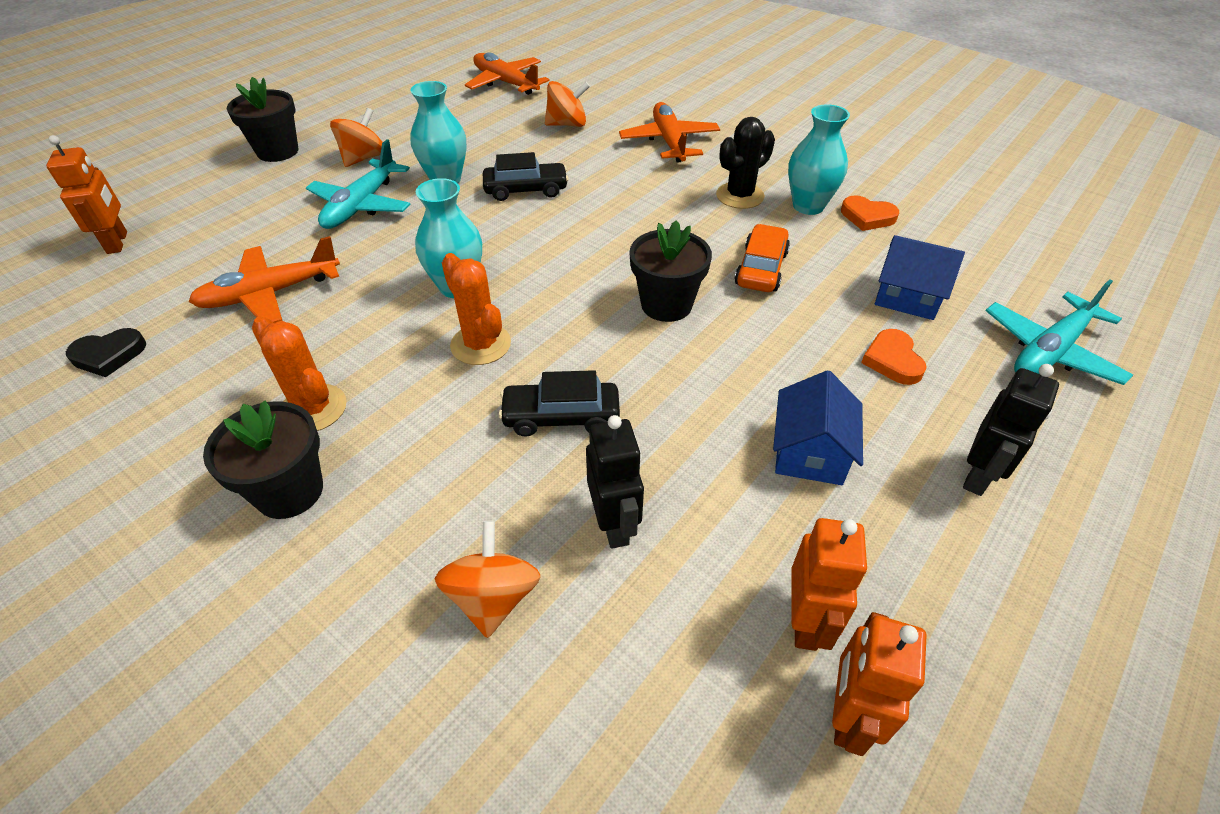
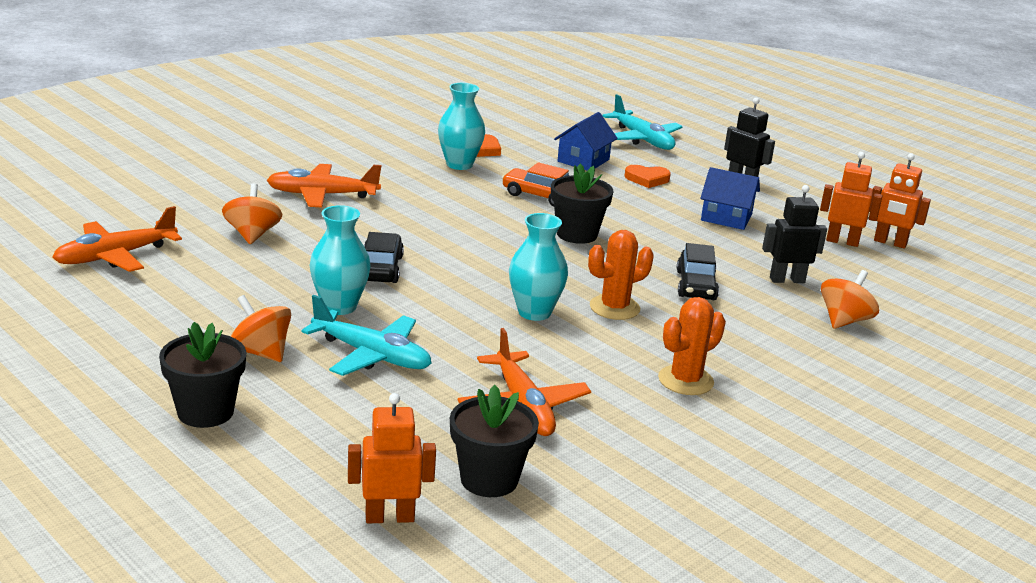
camera: 85 degrees left, 20 degrees down
(109, 355) = (607, 494): black heart -> none
(289, 491) = (771, 389): black flower pot -> black flower pot (489, 479)
(493, 597) = (844, 321): orange spinning top -> orange spinning top turned 120 degrees clockwise
(740, 196) = (433, 184): black cactus -> none

